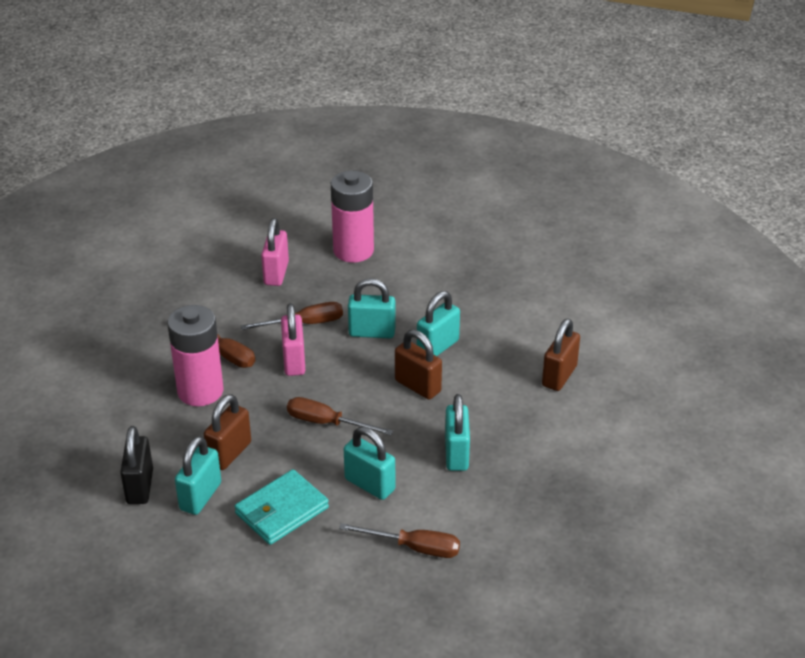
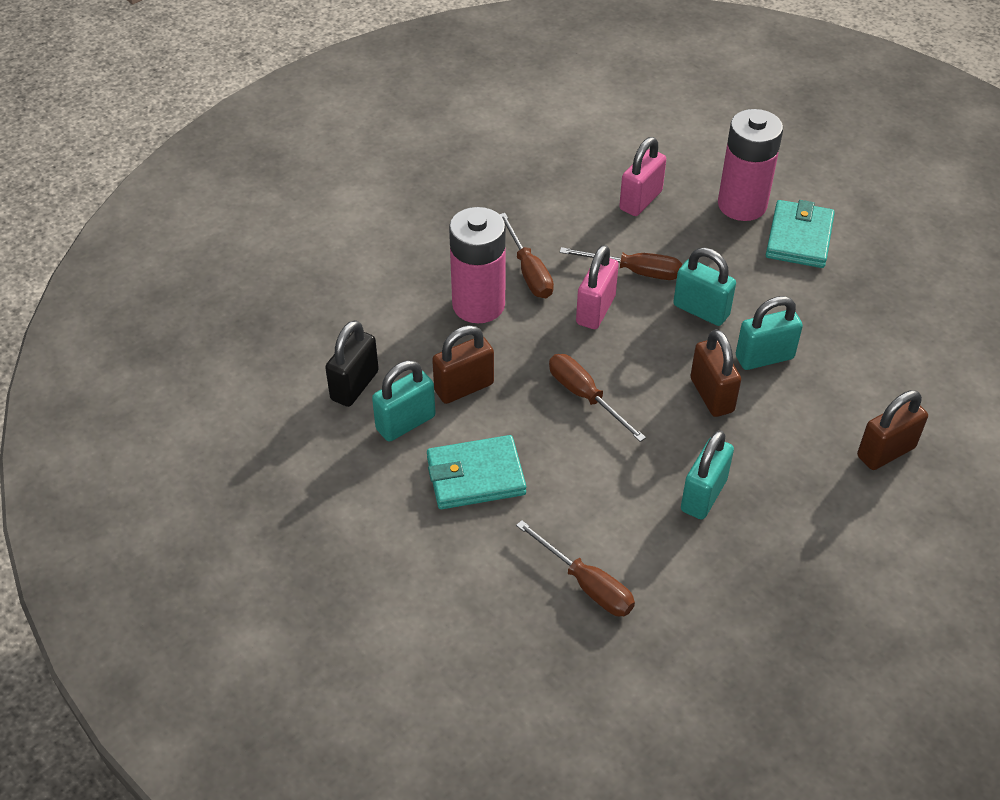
camera: 30 degrees right, 10 degrees up
(369, 484) = (585, 488): turquoise padlock -> none
(409, 259) = (799, 238): none -> turquoise wallet

